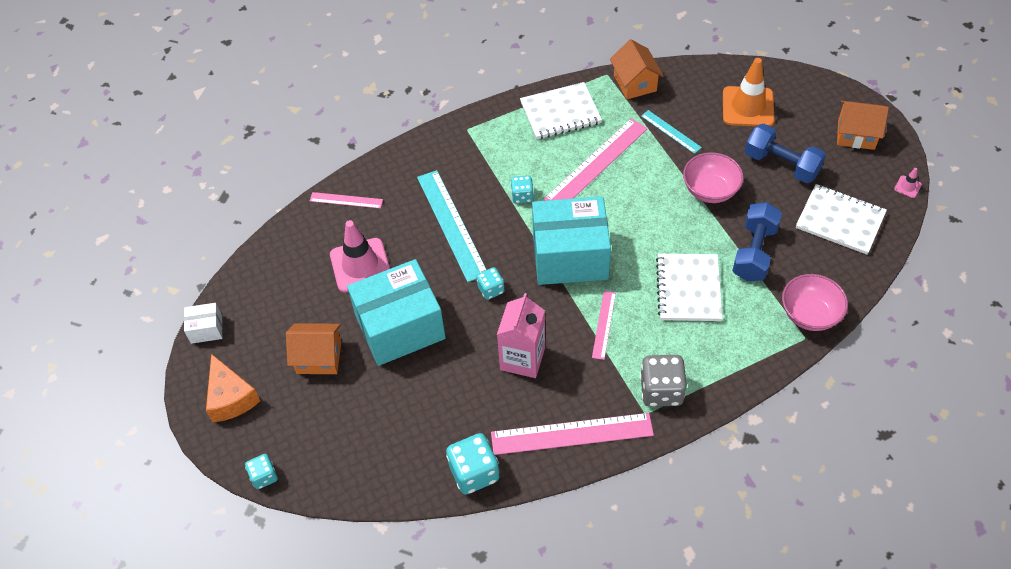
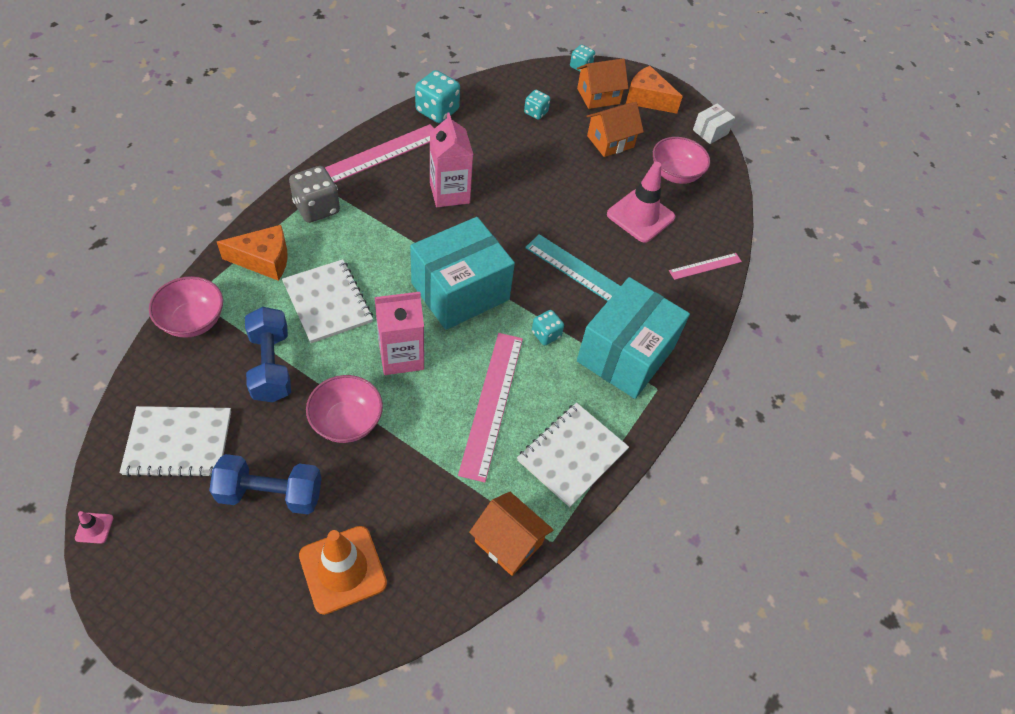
camera: 140 degrees right, 0 degrees up
(288, 295) = (675, 174): none -> pink bowl
(400, 327) = (566, 182): turquoise box -> turquoise box (625, 354)
(491, 289) = (513, 236): turquoise dice -> turquoise dice (536, 112)
(604, 324) = (394, 242): pink ruler -> none
(647, 222) = (401, 356): none -> pink carton
(670, 131) = (427, 484): turquoise ruler -> none
(731, 351) = (264, 260): none -> orange cheese
(856, 134) = (178, 587): orange house -> orange house (598, 96)

